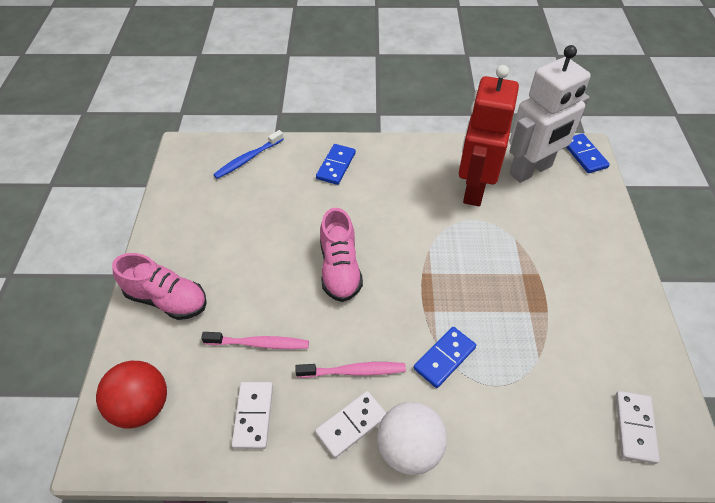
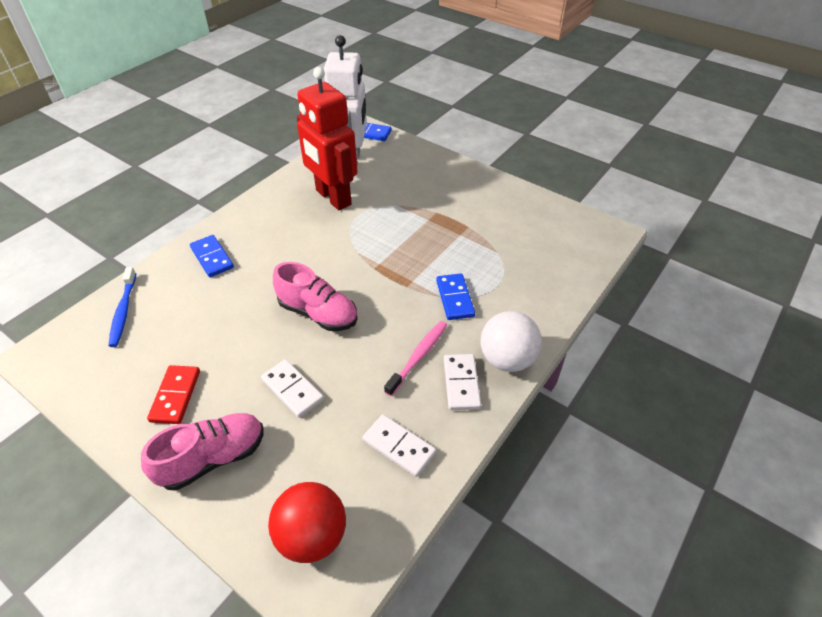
camera: 55 degrees left, 5 degrees down
(201, 240) = (176, 396): none -> red domino
(259, 343) = (334, 407): pink toothbrush -> none
(634, 427) = (577, 241): white domino -> white domino (292, 390)

